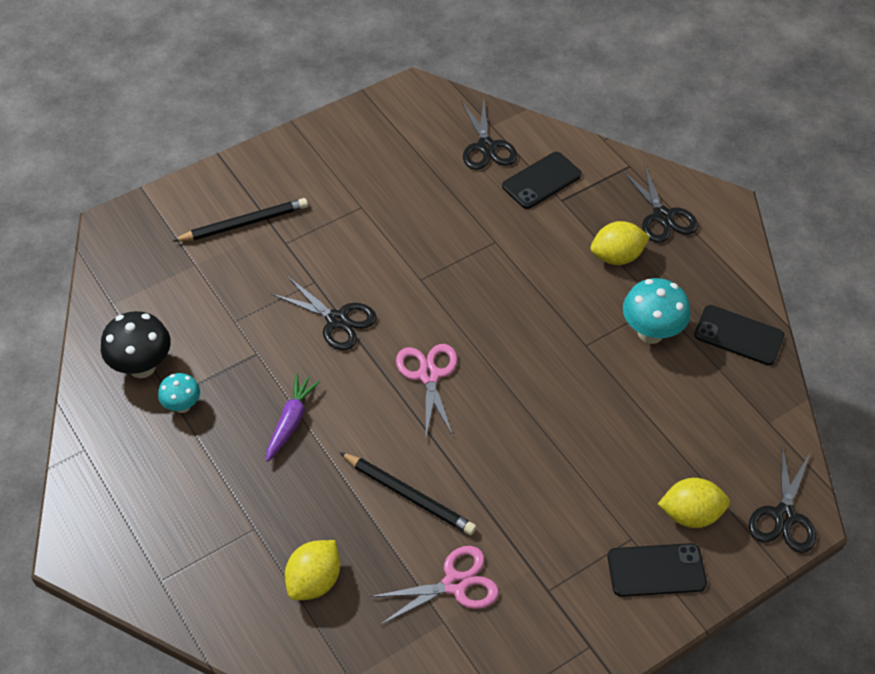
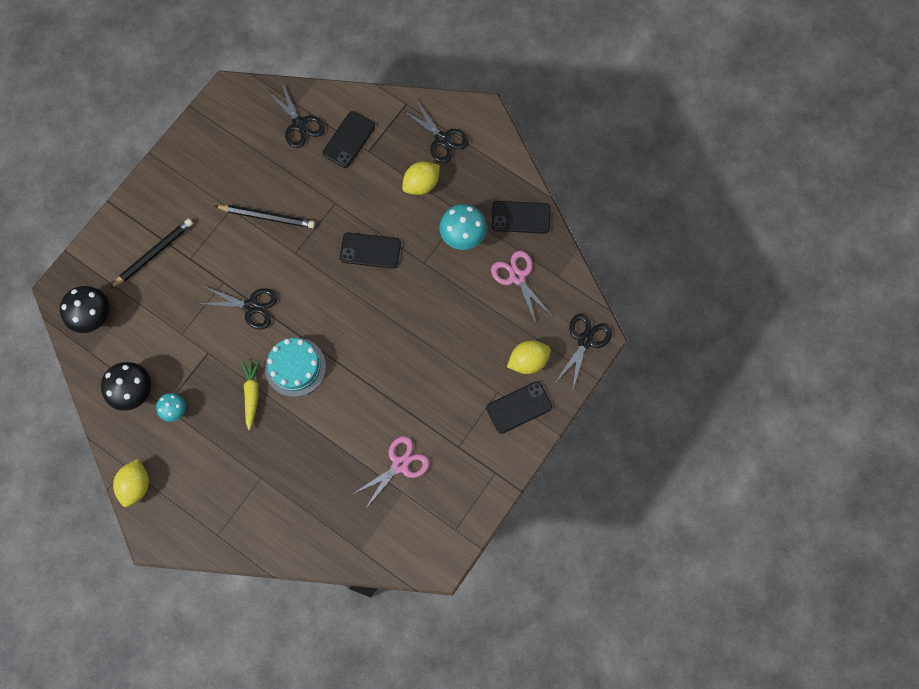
camera: 20 degrees left, 20 degrees up
(137, 267) = (94, 317): none -> black mushroom
(290, 422) = (252, 394): purple carrot -> yellow carrot
(314, 580) = (313, 497): yellow lemon -> yellow lemon (136, 485)
(363, 409) = (295, 367): none -> turquoise cake
(409, 495) = (349, 416): black pencil -> black pencil (267, 217)
(428, 375) = (328, 325): pink scissors -> pink scissors (517, 277)
(520, 308) = (370, 250): none -> black phone
(784, 516) = (585, 340): black scissors -> black scissors turned 150 degrees counterclockwise

